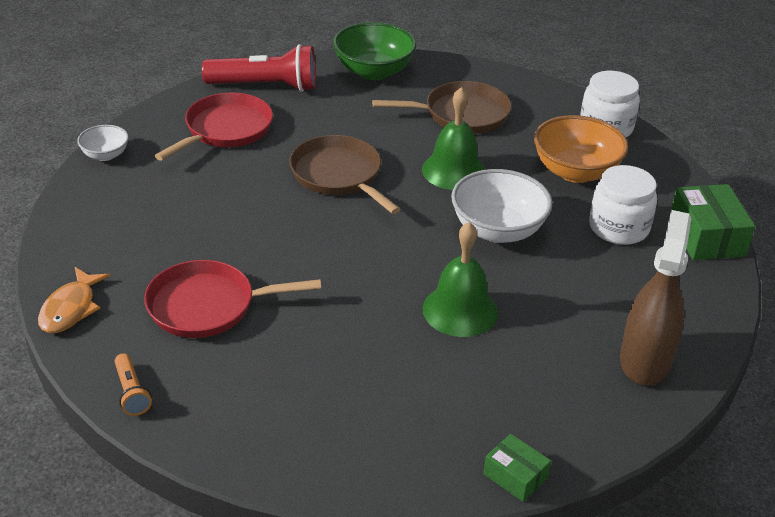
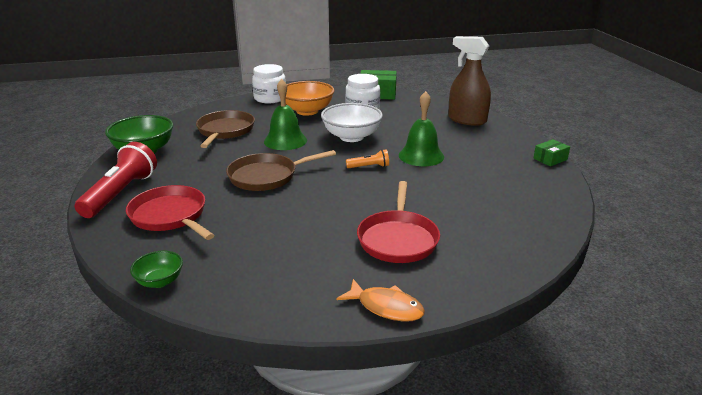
camera: 75 degrees left, 10 degrees down
(105, 155) = (160, 281): white bowl -> green bowl
(131, 392) = (490, 278): orange flashlight -> orange flashlight (369, 167)

